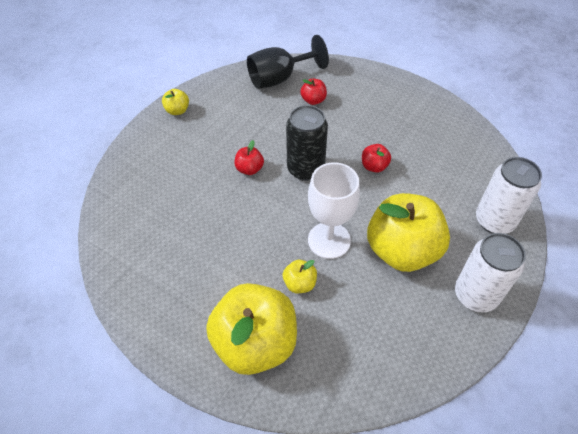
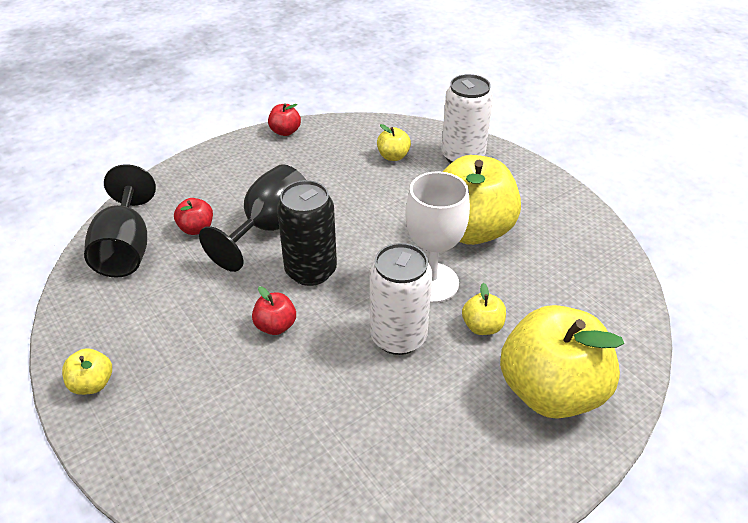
camera: 70 degrees left, 10 degrees down
(334, 133) = (269, 228): none -> black goblet
(374, 166) = (343, 212): red apple -> red apple (285, 131)
(460, 175) = (393, 156): none -> yellow apple
(475, 295) = (542, 199): white can -> white can (398, 337)

